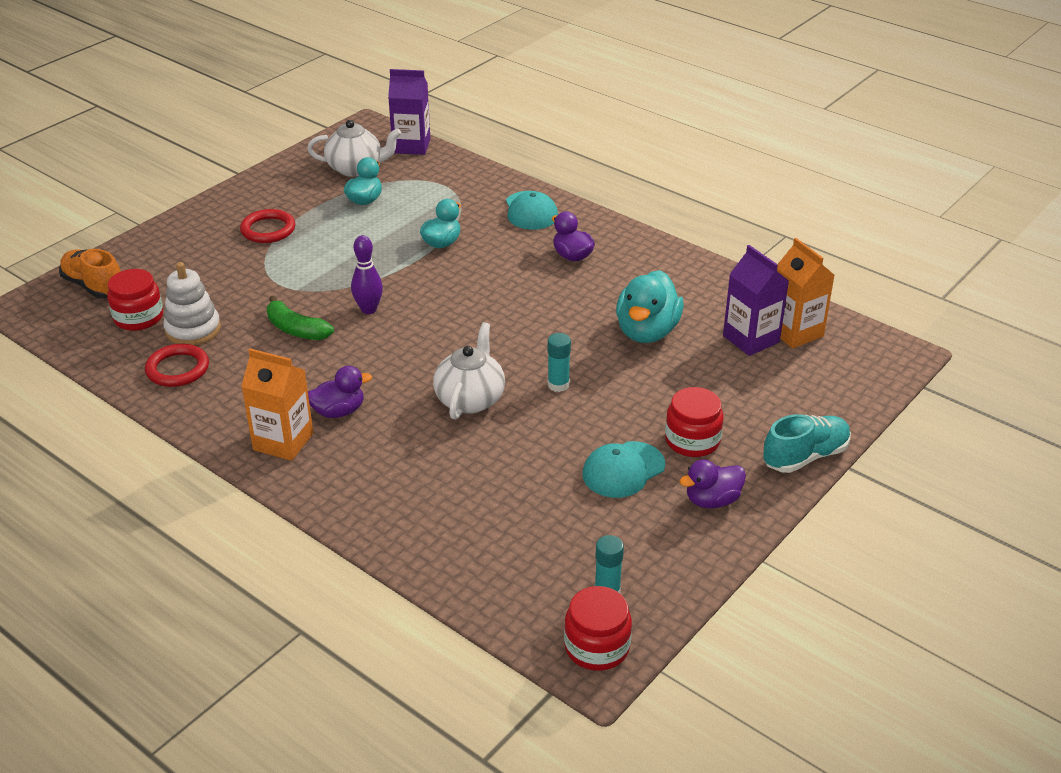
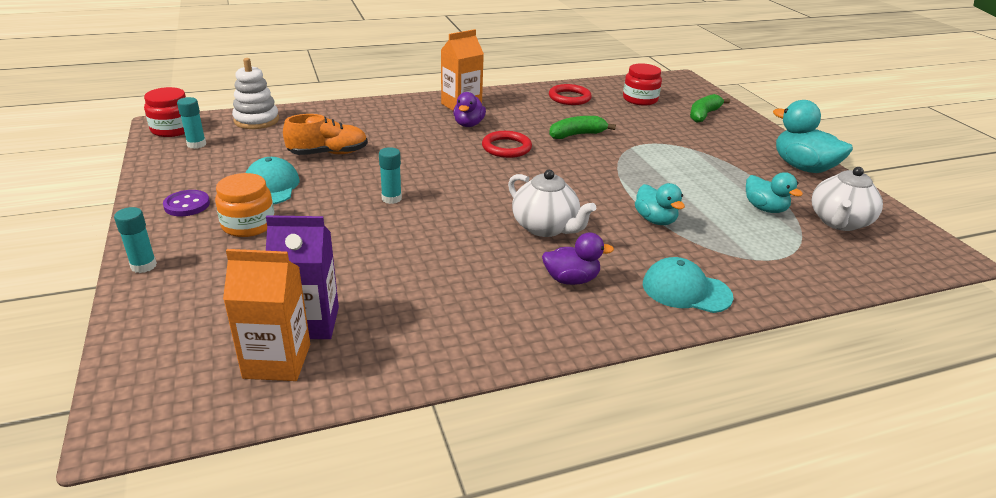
camera: 120 degrees right, 5 degrees down
(94, 286) = (690, 96): orange shoe -> orange shoe (328, 153)
(155, 266) = (704, 115): none -> green banana
(193, 330) = (610, 109): white stacking toy -> white stacking toy (256, 120)
(268, 230) = (733, 158): red ring -> red ring (506, 147)
(369, 309) = (576, 162): purple bowling pin -> none
(411, 146) = (888, 268): purple carton -> none
(470, 399) = (423, 163): white teapot -> white teapot (545, 227)
(647, 332) = (401, 266): turquoise duck -> turquoise duck (803, 167)
(692, 440) = (248, 224): red jar -> orange jar
(712, 500) = (187, 205): purple duck -> purple button
(805, 456) = (143, 266): turquoise shoe -> turquoise glue stick

